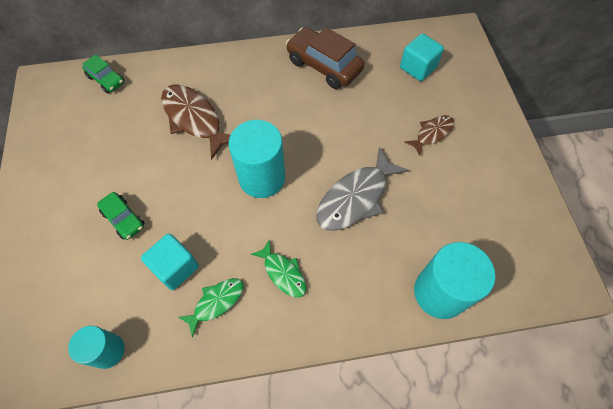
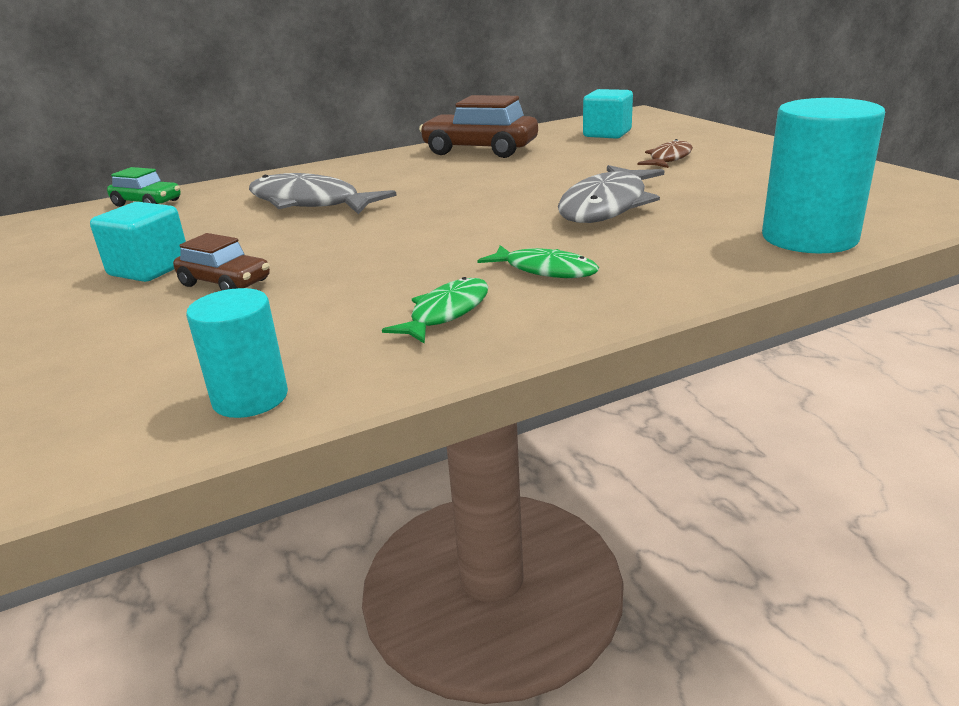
camera: 15 degrees left, 35 degrees down
(124, 219) = (225, 283): green car -> brown car
(175, 267) = (348, 301): turquoise cube -> turquoise cube (149, 269)
(194, 119) = (310, 203): brown fish -> grey fish
(262, 178) = (449, 218): turquoise cylinder -> none

